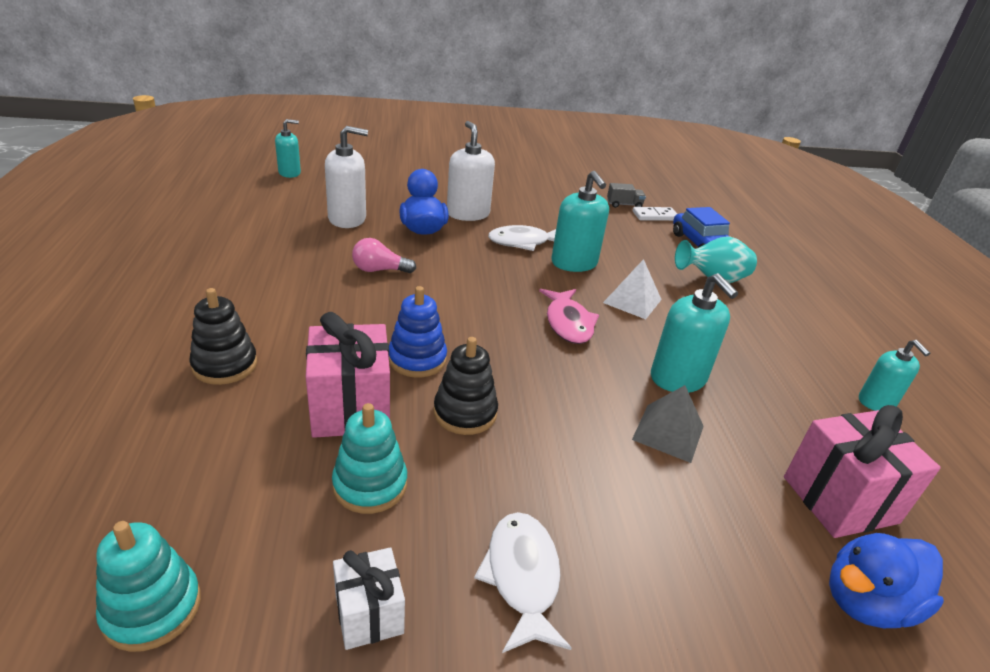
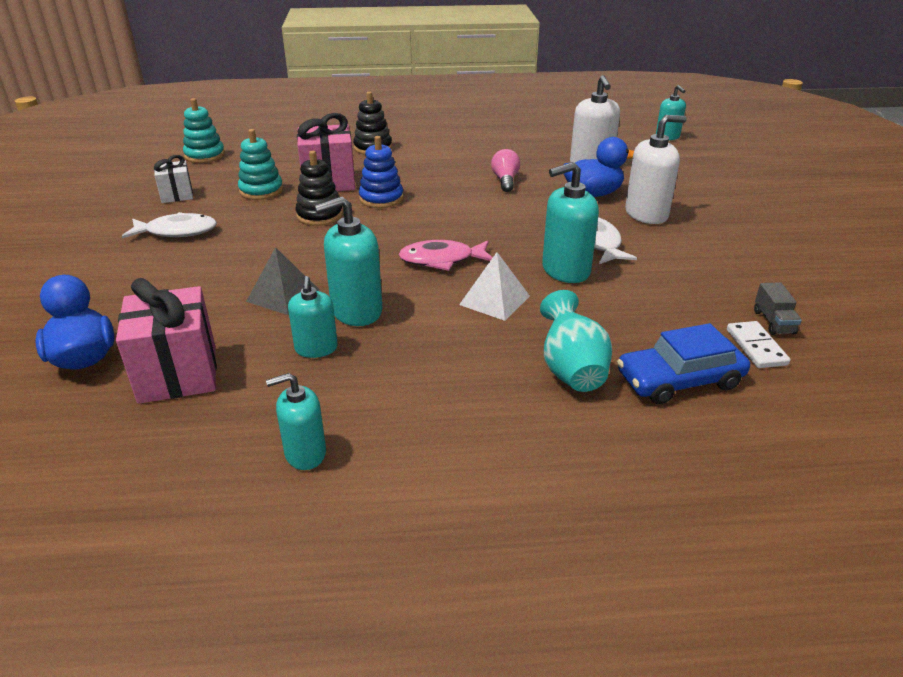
camera: 95 degrees right, 0 degrees up
(749, 402) = (316, 348): none -> turquoise soap dispenser

